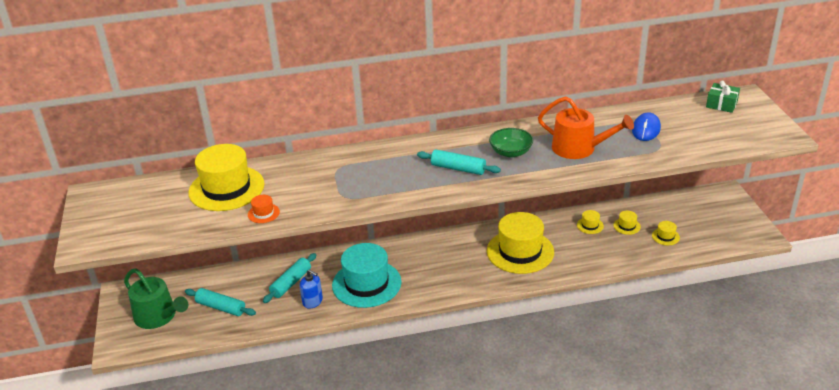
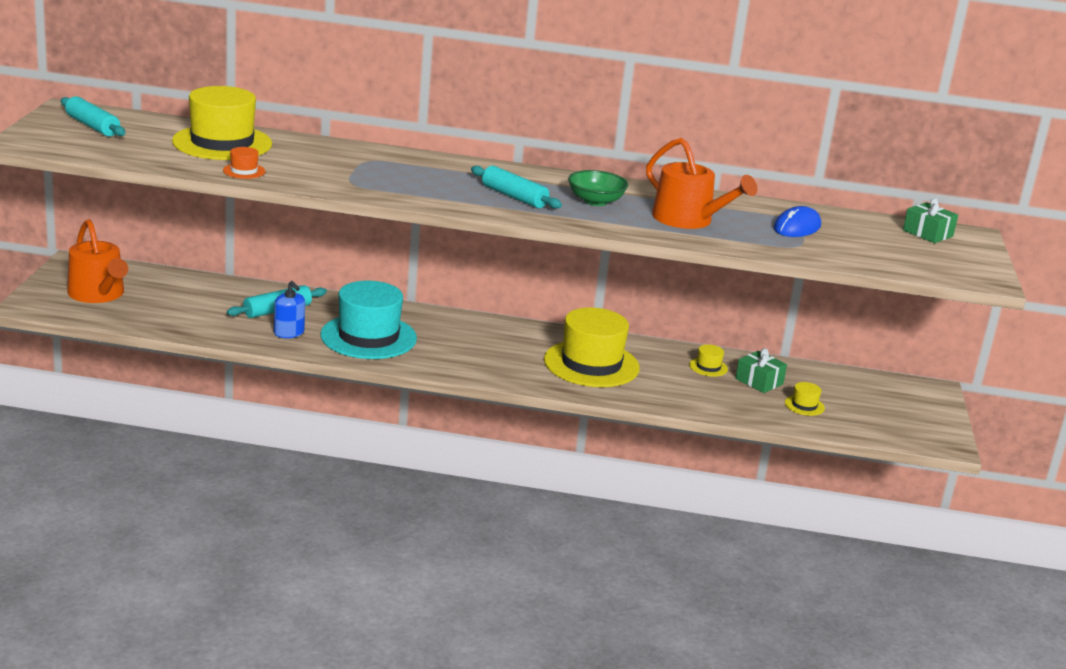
camera: 15 degrees right, 10 degrees down
(158, 316) = (98, 294): green watering can -> orange watering can
(221, 307) = (176, 307): turquoise rolling pin -> turquoise rolling pin (92, 126)
(627, 226) = (759, 381): yellow hat -> green gift

